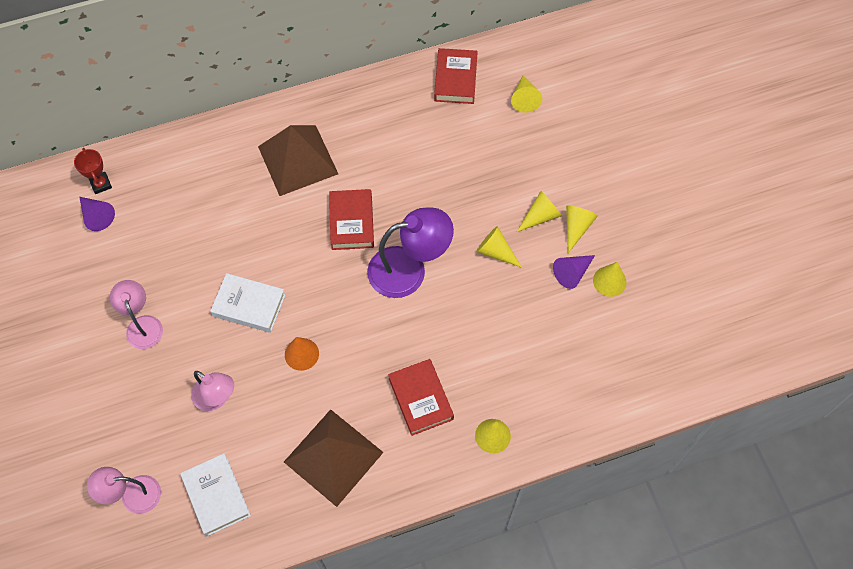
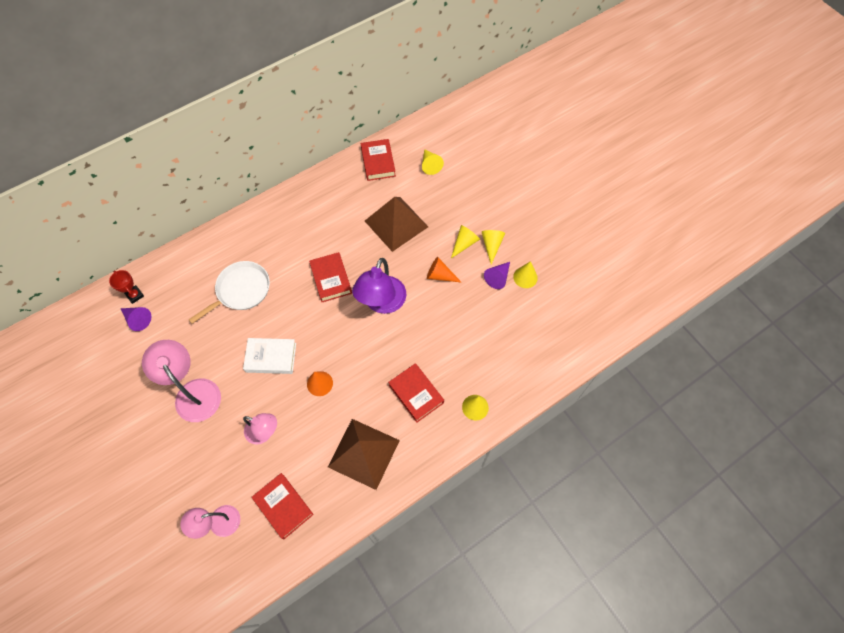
camera: 15 degrees left, 0 degrees up
(142, 325) = (193, 392): pink lamp -> pink lamp, size x1.61
(216, 496) = (283, 506): white book -> red book
(233, 210) = (241, 290): none -> white pan
(298, 160) = (279, 244): brown pyramid -> brown pyramid (396, 223)
(409, 270) = (382, 303): purple lamp -> purple lamp turned 135 degrees clockwise
(495, 251) = (440, 275): yellow cone -> orange cone

